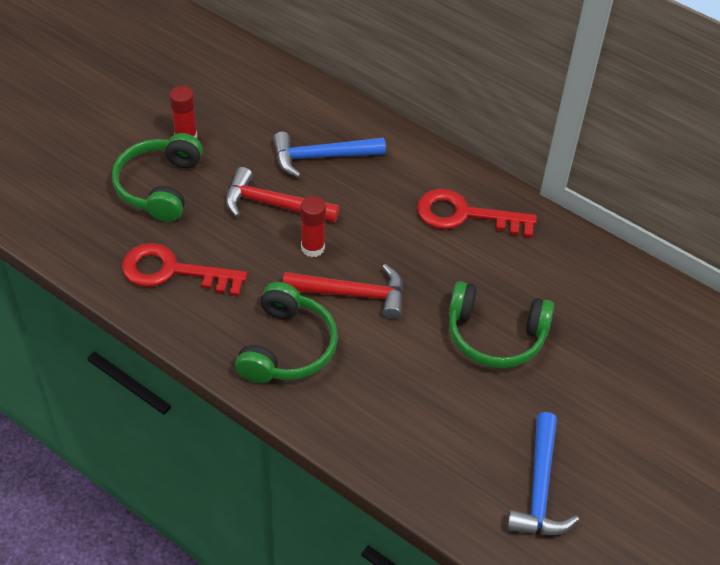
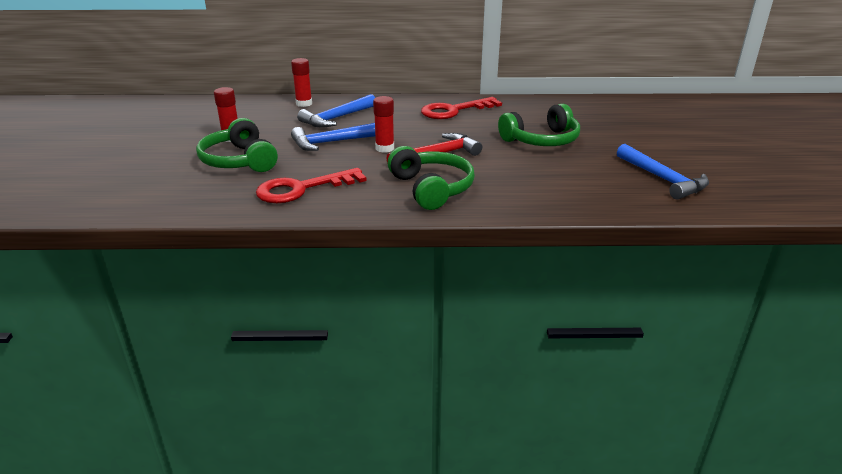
camera: 35 degrees left, 20 degrees down
(274, 204) = (333, 142): red hammer -> blue hammer
(315, 104) = (304, 104): none -> red glue stick

